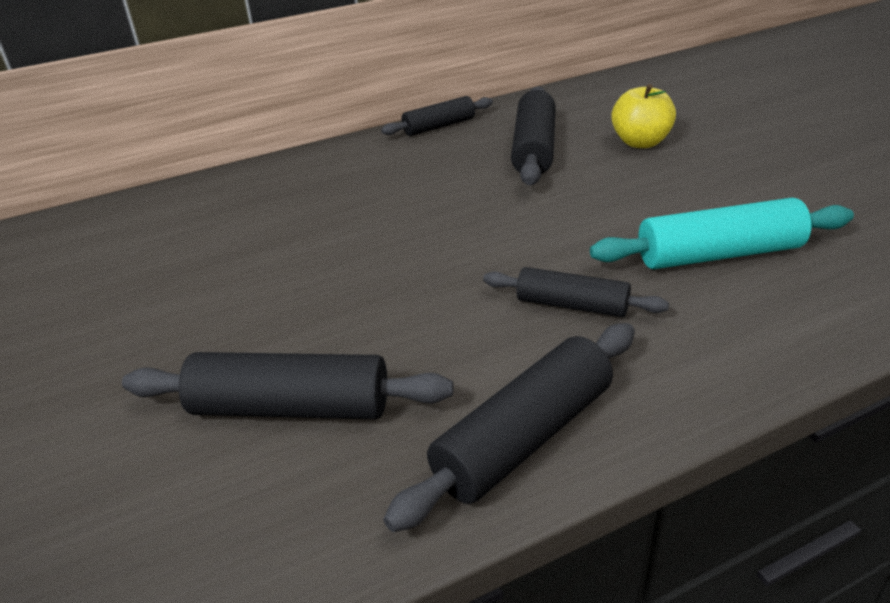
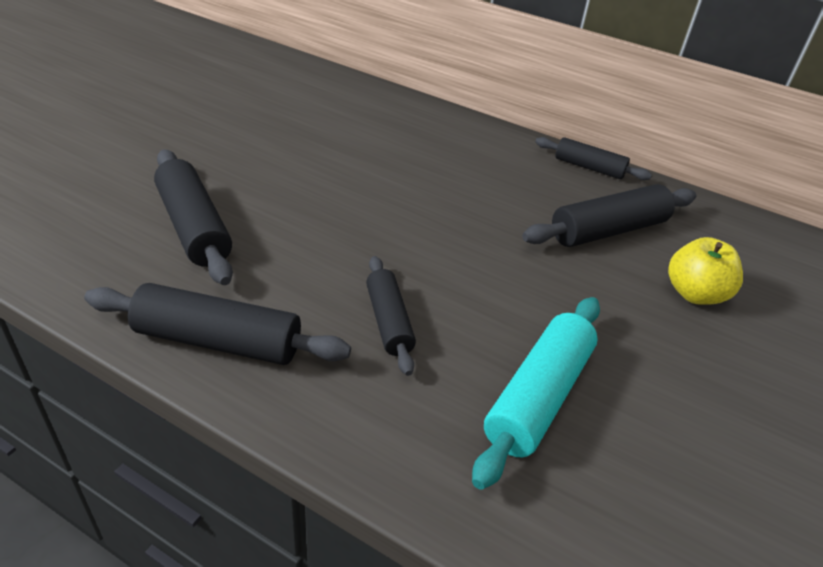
camera: 50 degrees right, 5 degrees up
(718, 254) = (538, 397): turquoise rolling pin -> turquoise rolling pin turned 75 degrees clockwise

